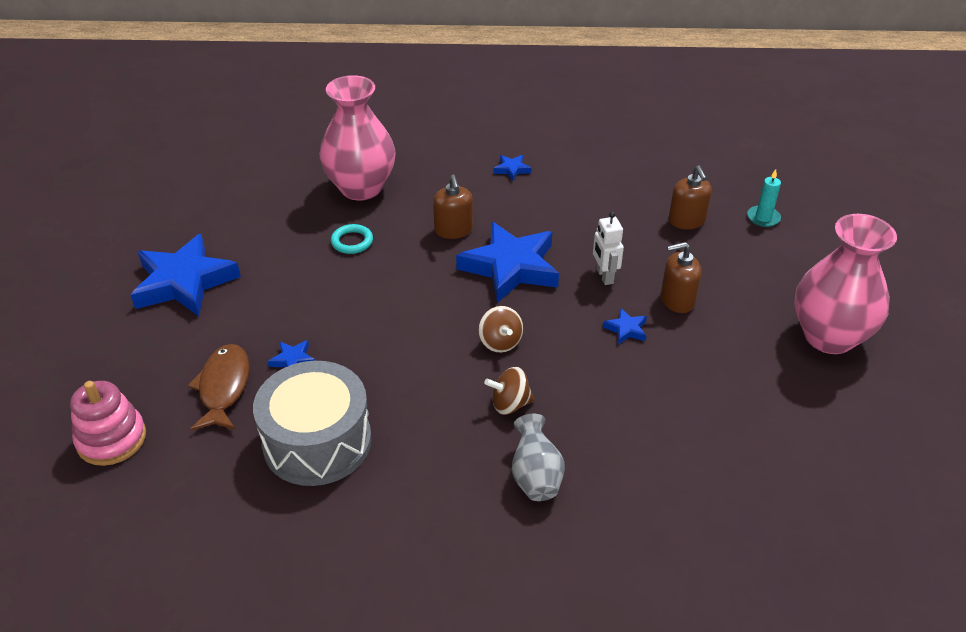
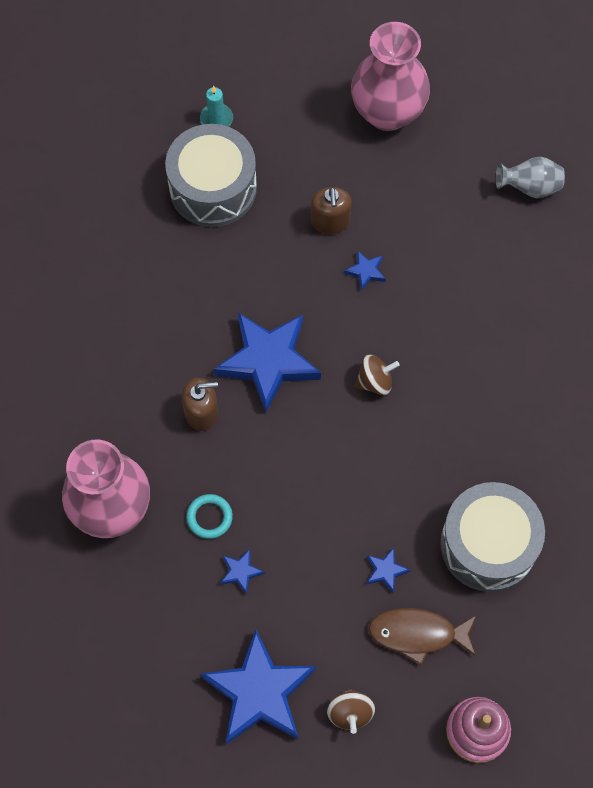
camera: 85 degrees left, 25 degrees up
(510, 404) = (452, 381): brown spinning top -> brown spinning top (350, 713)
(512, 169) = (99, 343): blue star -> blue star (241, 572)
(535, 476) = (532, 369): grey vase -> grey vase (529, 187)
(604, 276) = (290, 278): white robot -> none
(686, 221) = (213, 188): brown soap dispenser -> grey drum

